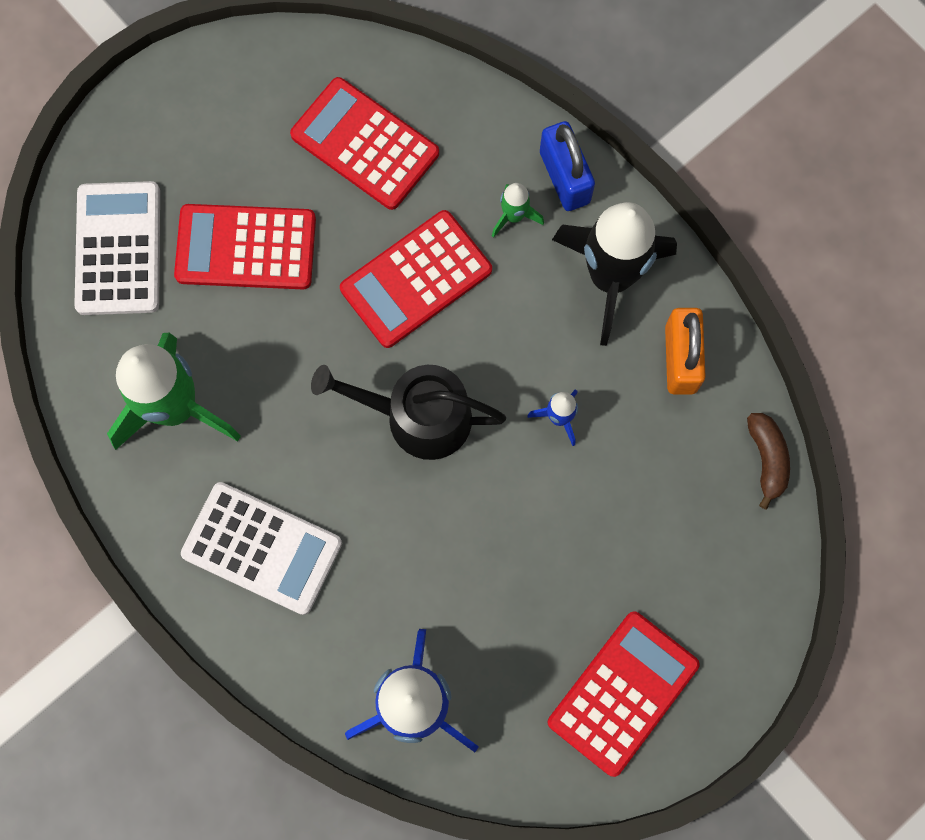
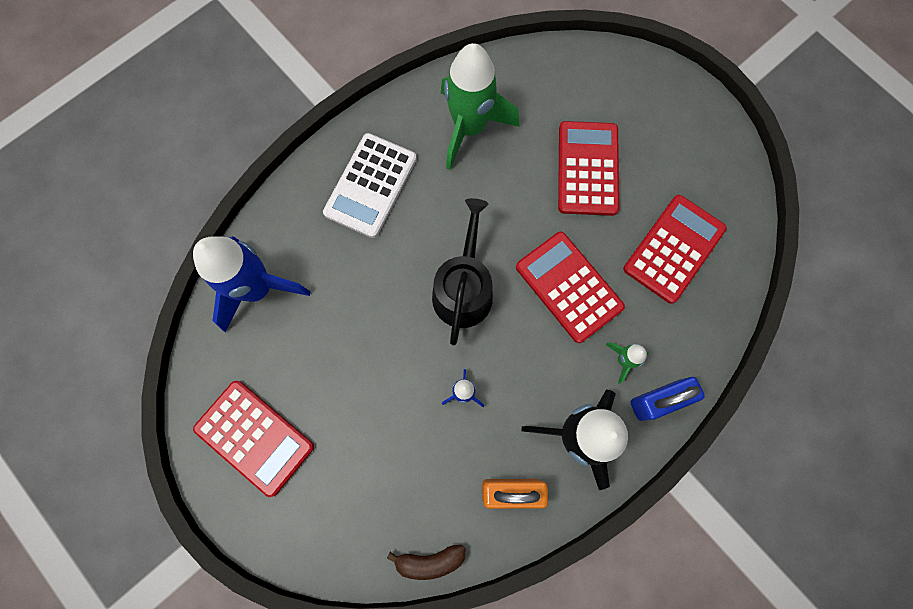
camera: 90 degrees right, 0 degrees up
(118, 249) = (582, 87): white calculator -> none

